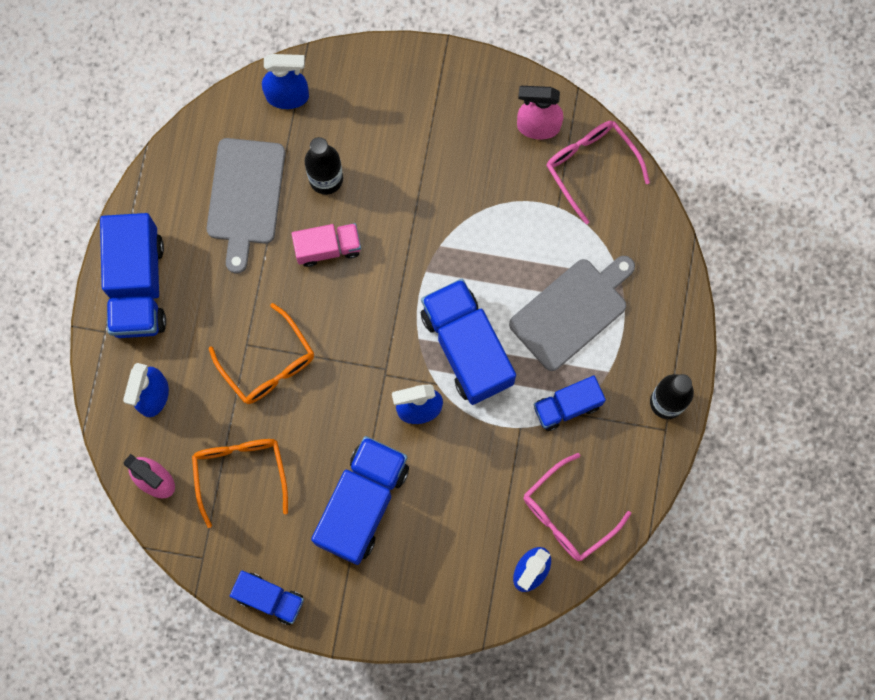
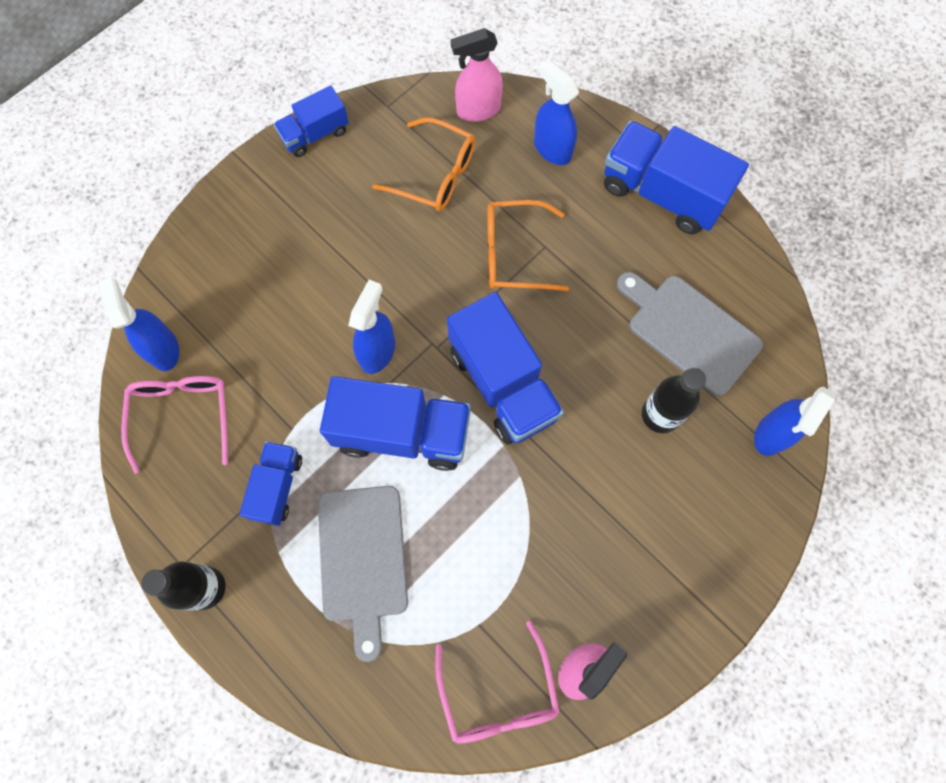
camera: 125 degrees right, 5 degrees down
(328, 248) = (589, 372): pink truck -> none
(362, 503) = (333, 251): blue truck -> blue truck (503, 383)
(591, 166) = (498, 694): pink glasses -> pink glasses turned 75 degrees clockwise

